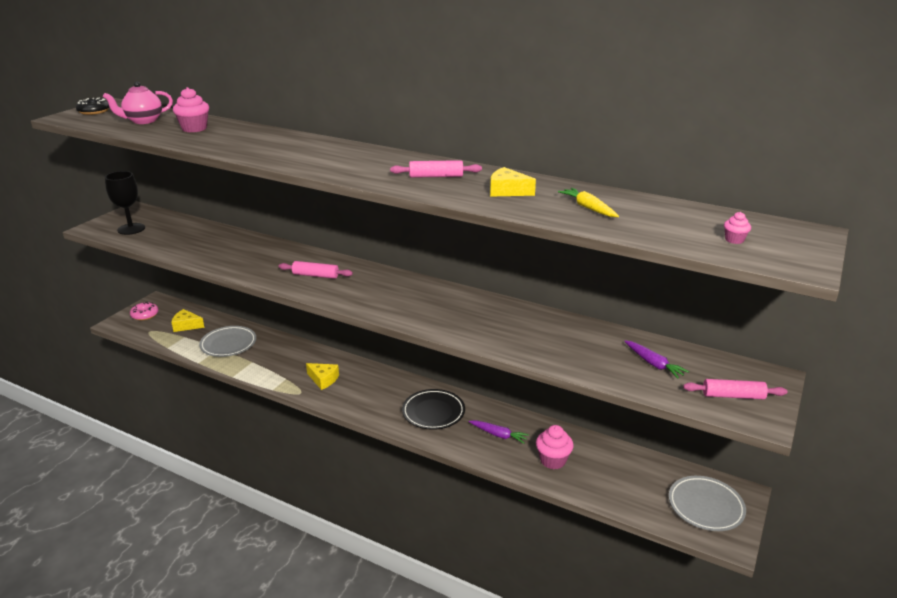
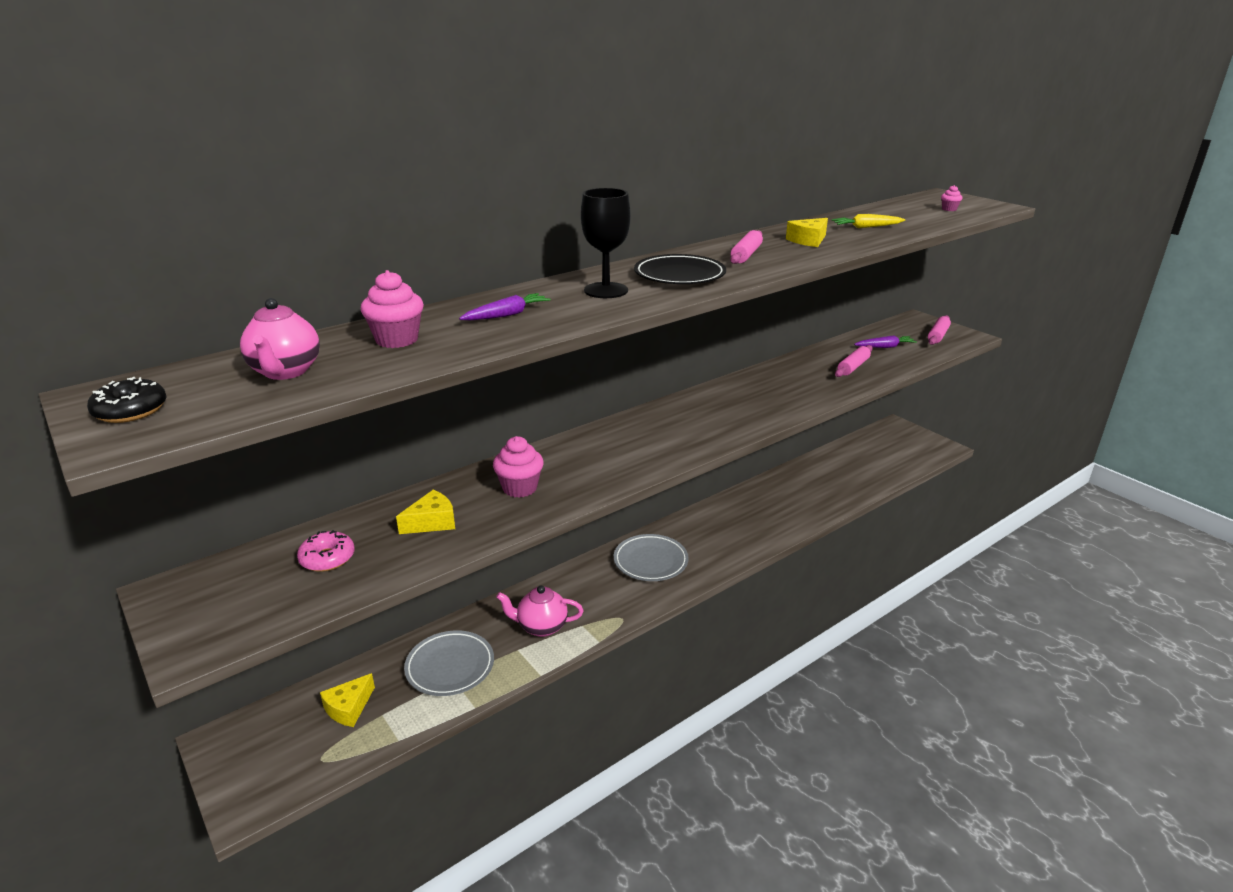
camera: 65 degrees left, 0 degrees up
(131, 229) = (259, 600): black goblet -> black goblet (606, 290)
(145, 315) = (255, 760): pink donut -> pink donut (327, 558)
(277, 364) = (541, 627): none -> pink teapot
(315, 275) = (605, 458): pink rolling pin -> pink rolling pin (853, 367)
(323, 379) = (607, 594): yellow cheese -> yellow cheese (432, 522)
(433, 412) = (720, 532): black plate -> black plate (679, 275)
(498, 435) = (777, 505): purple carrot -> purple carrot (506, 315)
(553, 460) = (826, 488): pink cupcake -> pink cupcake (520, 488)
(705, 506) = (906, 443): grey plate -> grey plate (650, 561)

